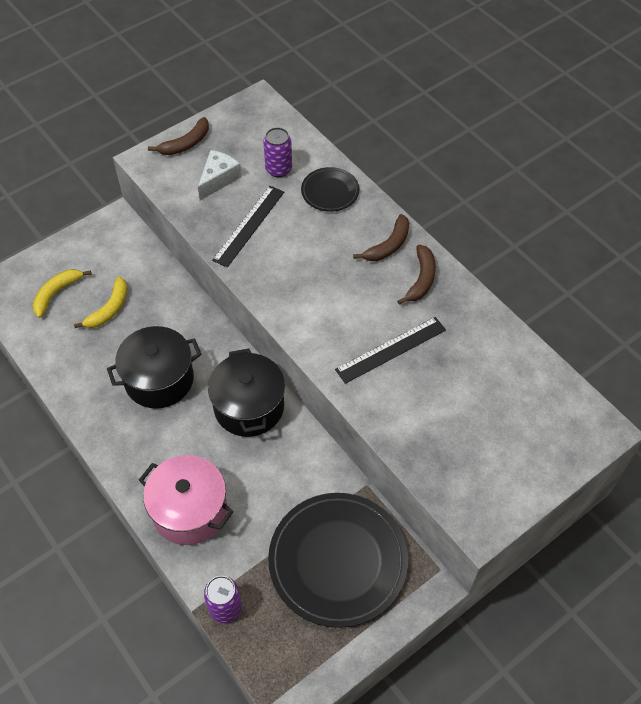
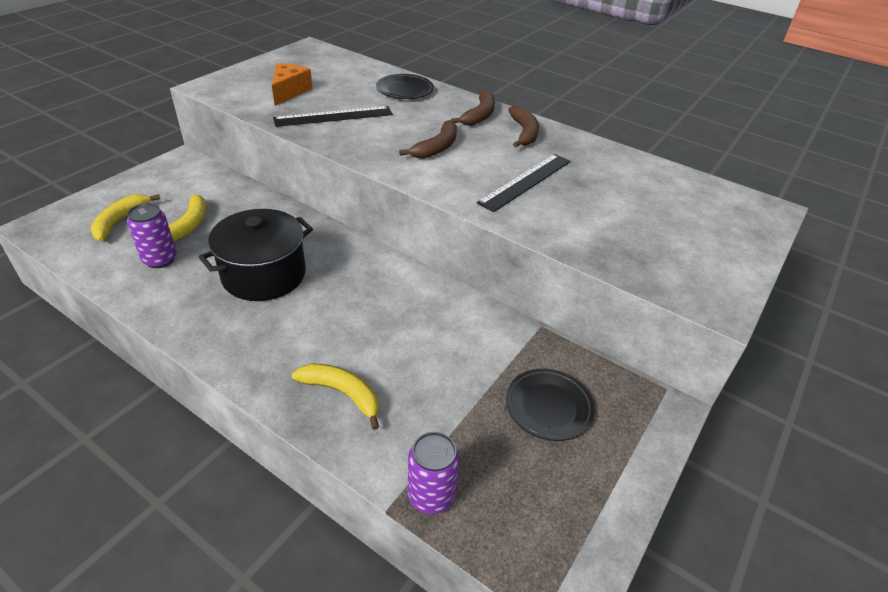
camera: 20 degrees left, 15 degrees down
(186, 144) = (247, 74): brown banana -> brown banana (437, 148)
(190, 510) = (342, 393): pink pot -> yellow banana
(218, 179) = (289, 92): white cheese -> orange cheese
(249, 225) = (333, 116): black ruler -> black ruler turned 60 degrees clockwise
(249, 406) = (378, 281): black pot -> none
(278, 169) = (348, 81): purple can -> purple can (160, 259)
(338, 561) = (548, 406): black plate -> black plate, size x0.49

